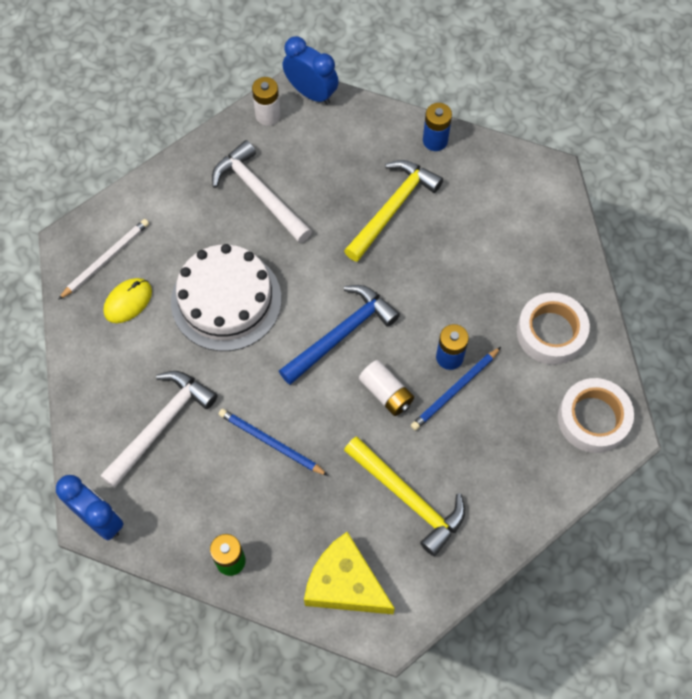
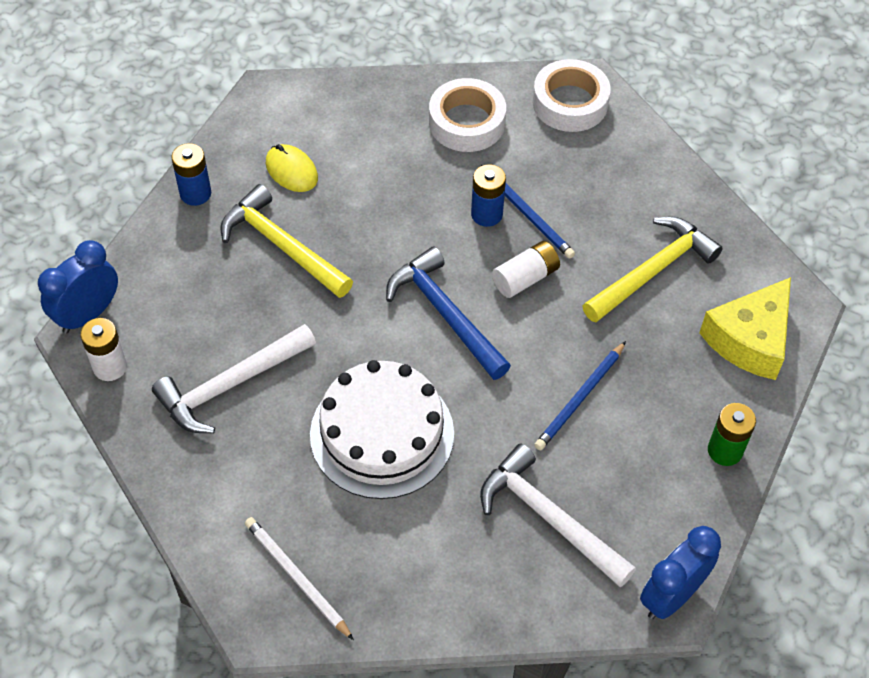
camera: 85 degrees left, 10 degrees down
(128, 301) = (367, 551): yellow mouse -> yellow mouse (291, 171)

